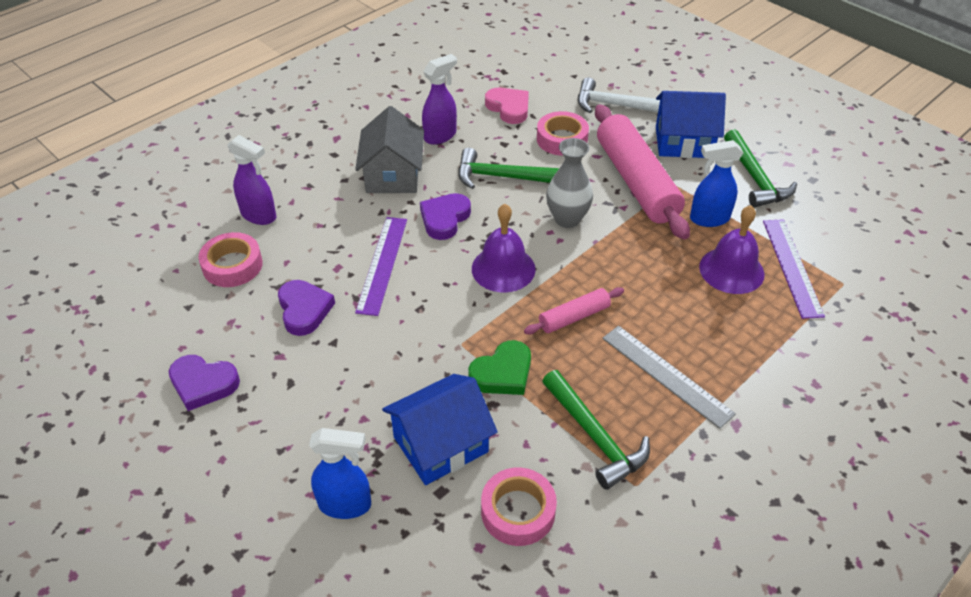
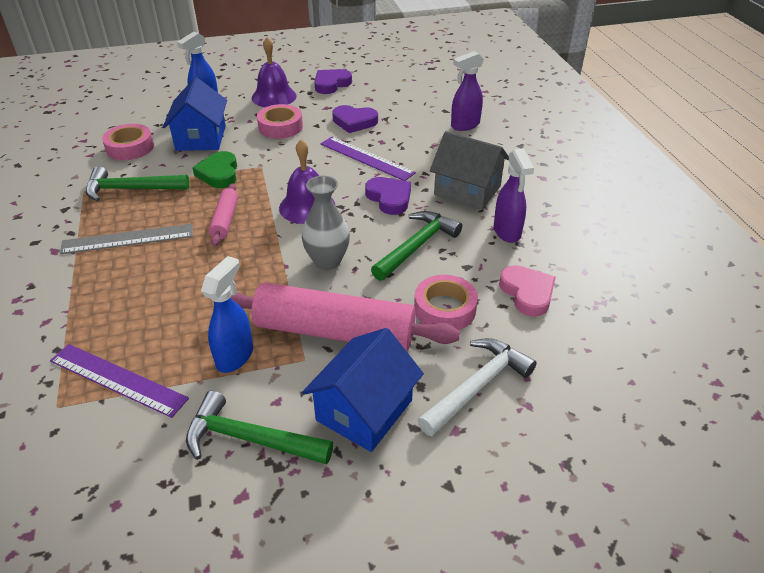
camera: 120 degrees right, 5 degrees down
(232, 265) = (421, 108): pink tape -> pink tape (280, 127)
(509, 108) = (527, 293): pink heart -> pink heart turned 105 degrees counterclockwise
(731, 270) = (164, 332): purple bell -> purple bell (274, 97)

